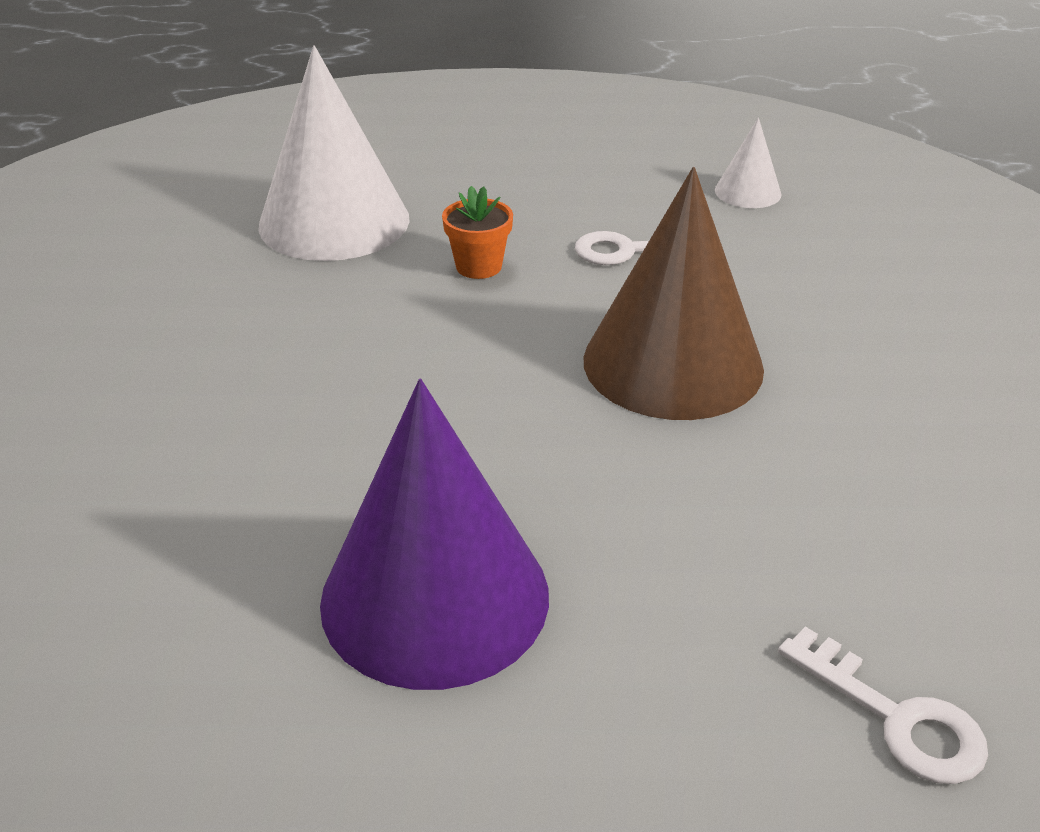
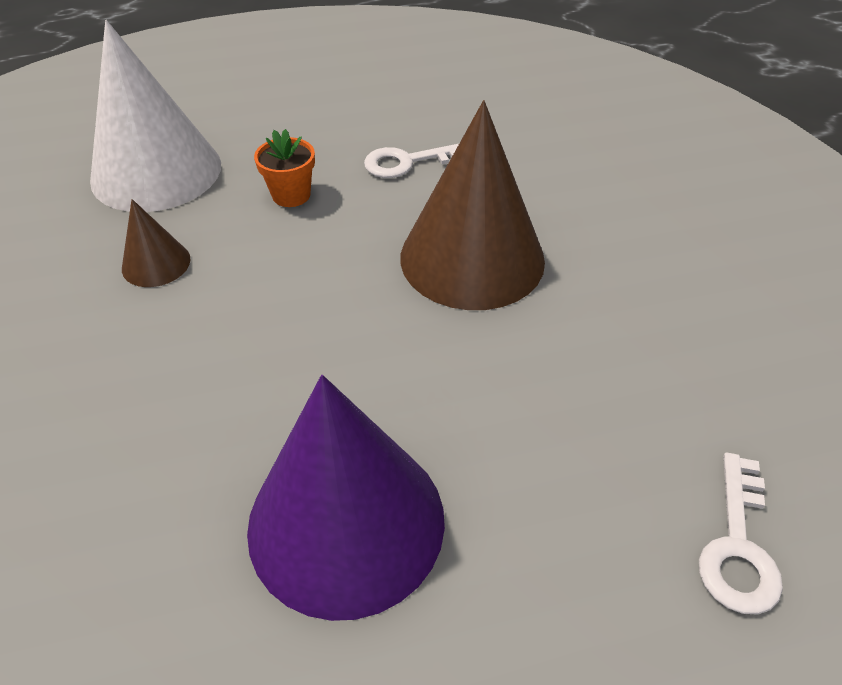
camera: 15 degrees left, 10 degrees up
(306, 312) = (156, 263): none -> brown cone
(748, 192) = (481, 96): white cone -> none
(896, 718) = (738, 546): white key -> white key turned 75 degrees clockwise

